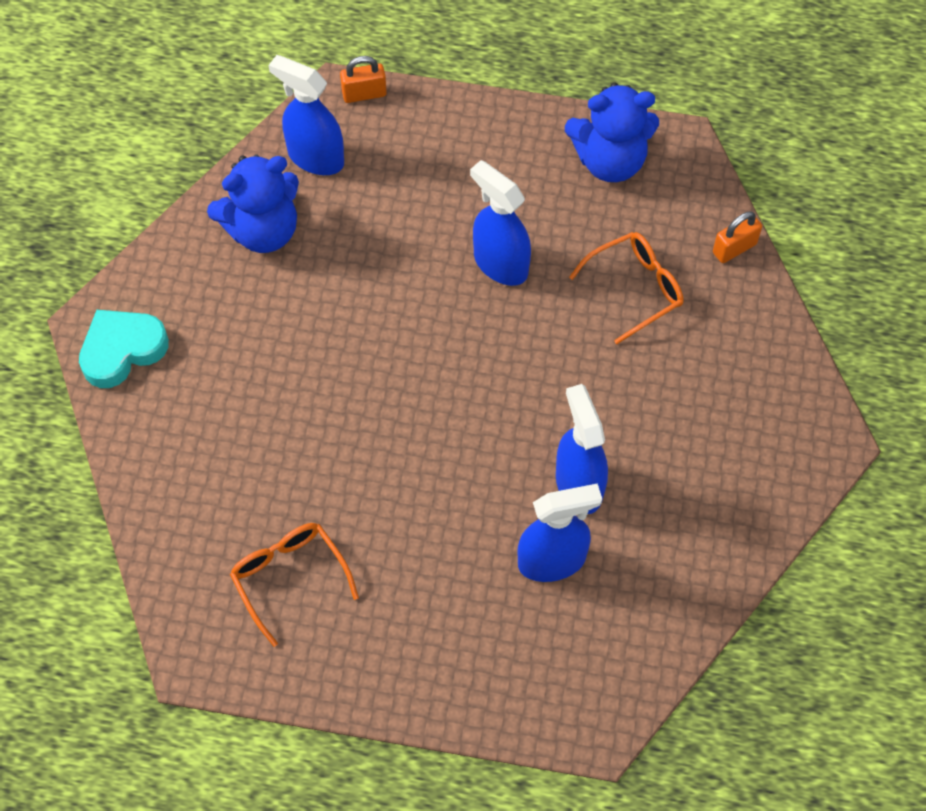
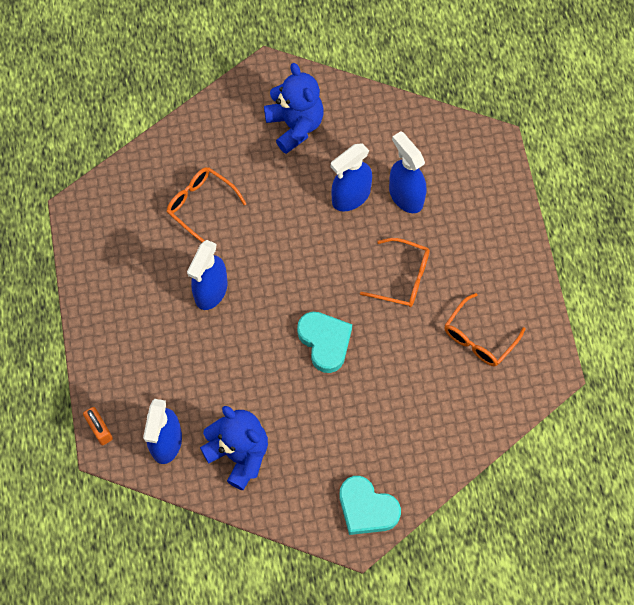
camera: 110 degrees left, 5 degrees up
(369, 376) = (325, 342): none -> turquoise heart
(422, 509) = (403, 278): none -> orange glasses
(610, 160) = (104, 249): blue teddy bear -> blue teddy bear (295, 126)
(734, 248) = (149, 156): orange padlock -> none

